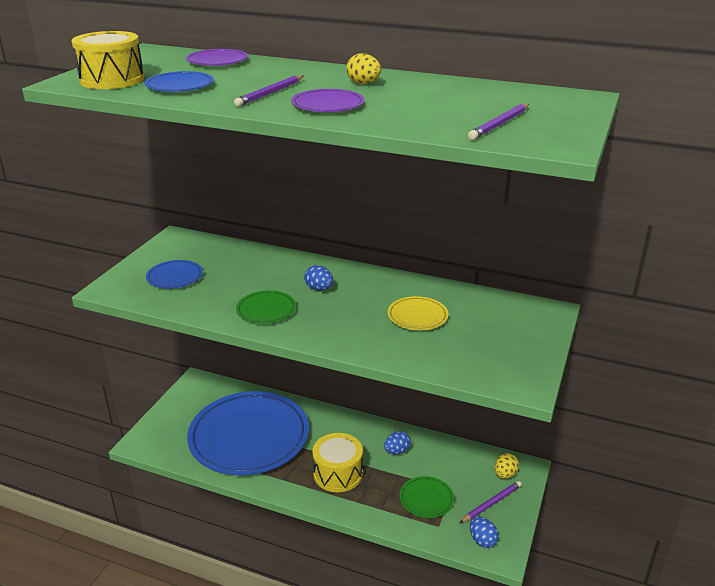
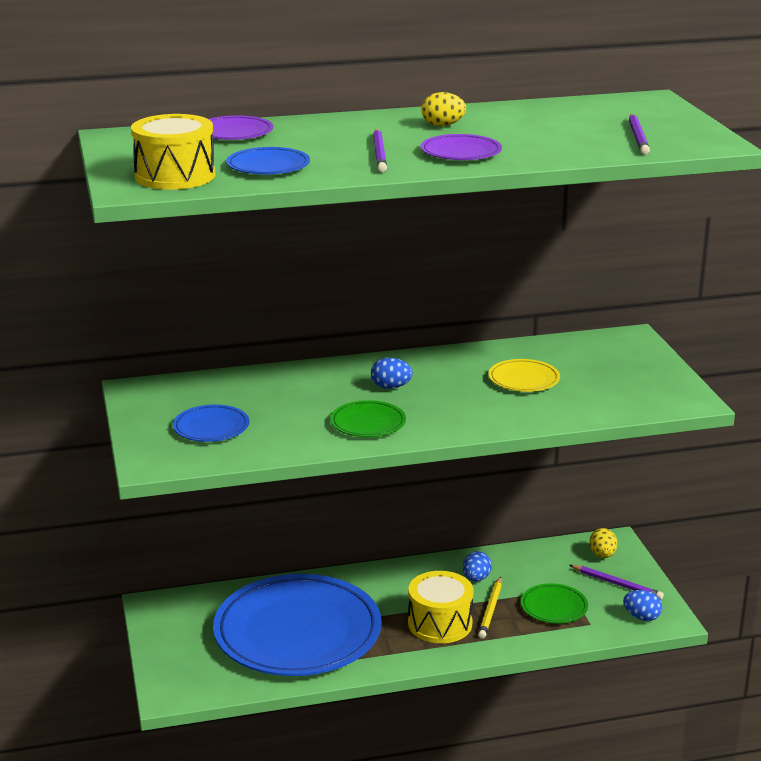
camera: 35 degrees left, 5 degrees down
(381, 480) = (491, 610): none -> yellow pencil
(491, 503) = (617, 584): purple pencil -> purple pencil turned 105 degrees clockwise

